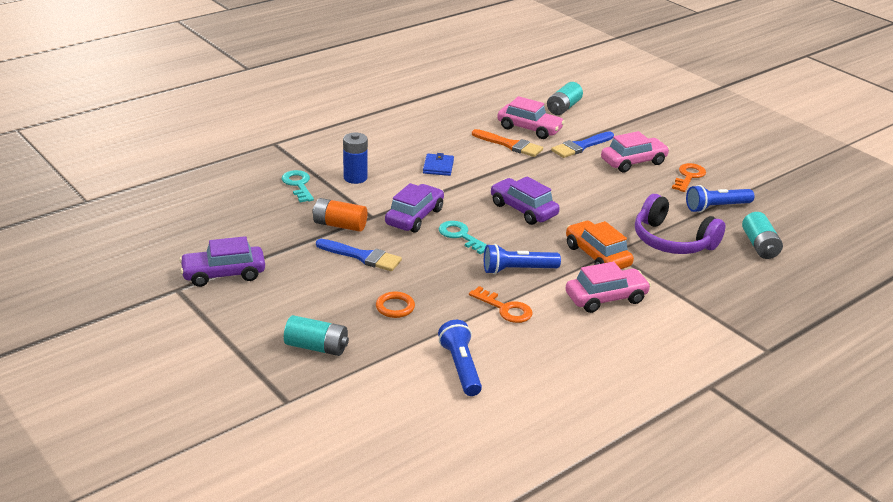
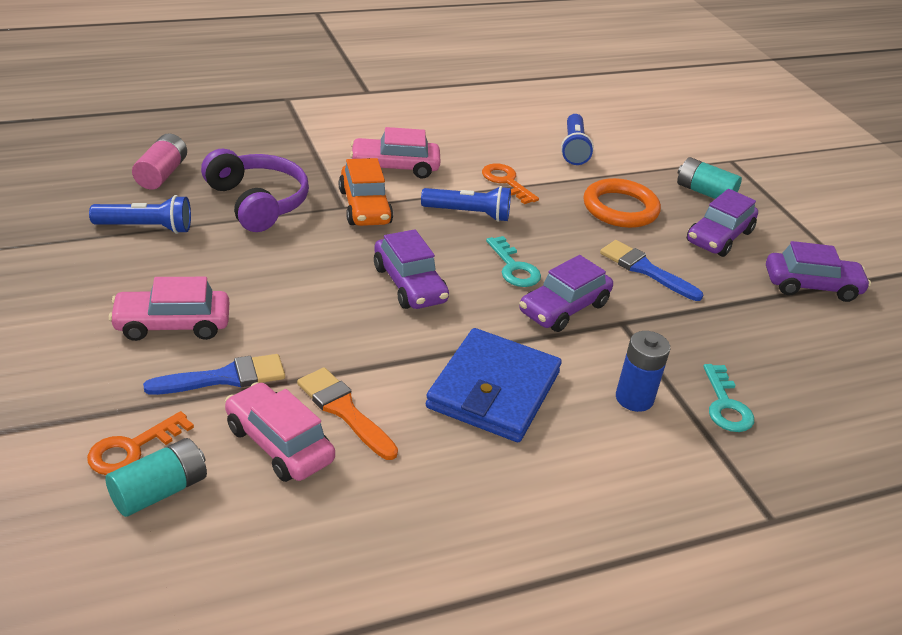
camera: 165 degrees left, 5 degrees up
(302, 300) = (719, 237): none -> purple car
(339, 225) = (668, 319): orange battery -> none
(395, 307) = (620, 208): orange ring -> orange ring, size x1.85
(438, 167) = (493, 390): blue wallet -> blue wallet, size x2.15
(688, 176) = (120, 279): orange key -> orange key (132, 448)
(759, 246) = (161, 174): turquoise battery -> pink battery

